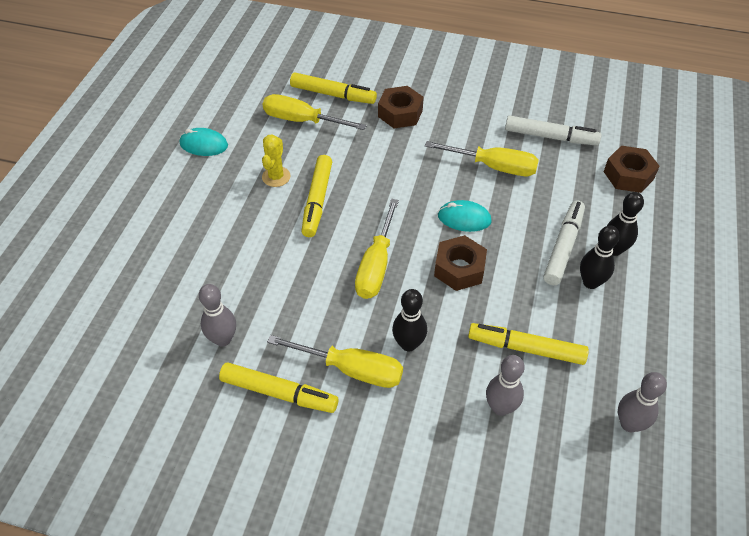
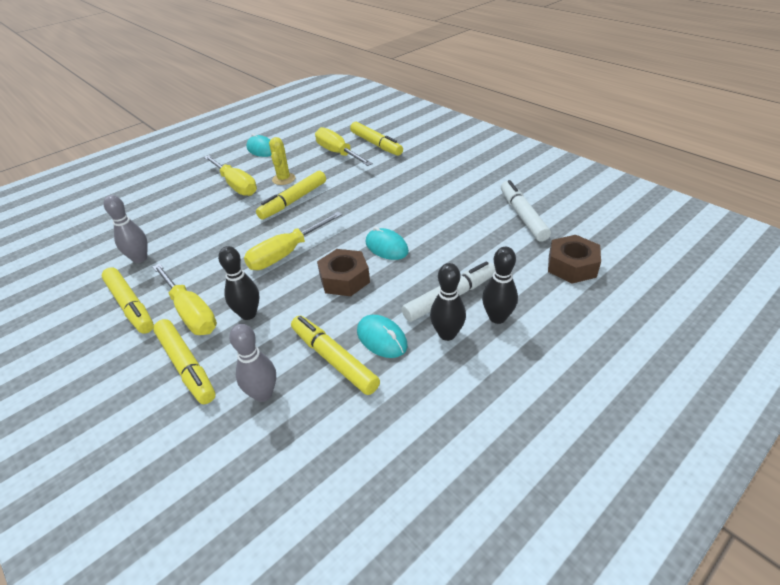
camera: 35 degrees right, 10 degrees down
(276, 177) = (284, 179): yellow cactus -> yellow cactus turned 45 degrees counterclockwise
(400, 113) = (412, 167): brown nut -> none
(407, 420) = (186, 366): none -> yellow marker
(494, 167) = (450, 221): yellow screwdriver -> yellow screwdriver (236, 185)
(545, 311) = (382, 339): none -> turquoise mouse
(550, 137) = (522, 216): white marker -> white marker turned 150 degrees counterclockwise
(629, 424) = (359, 470): grey bowling pin -> none

